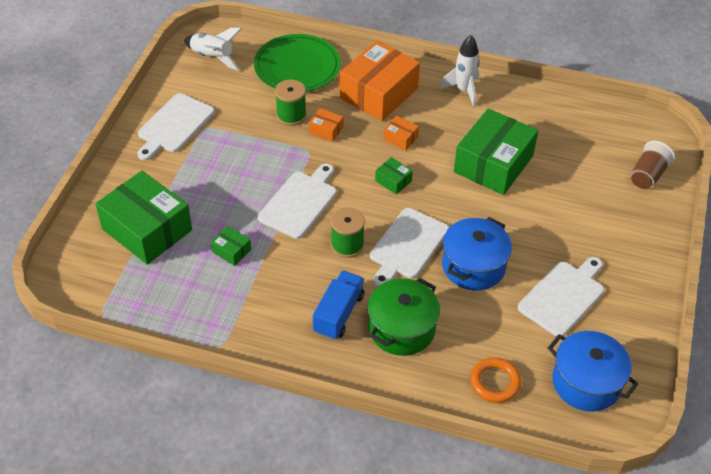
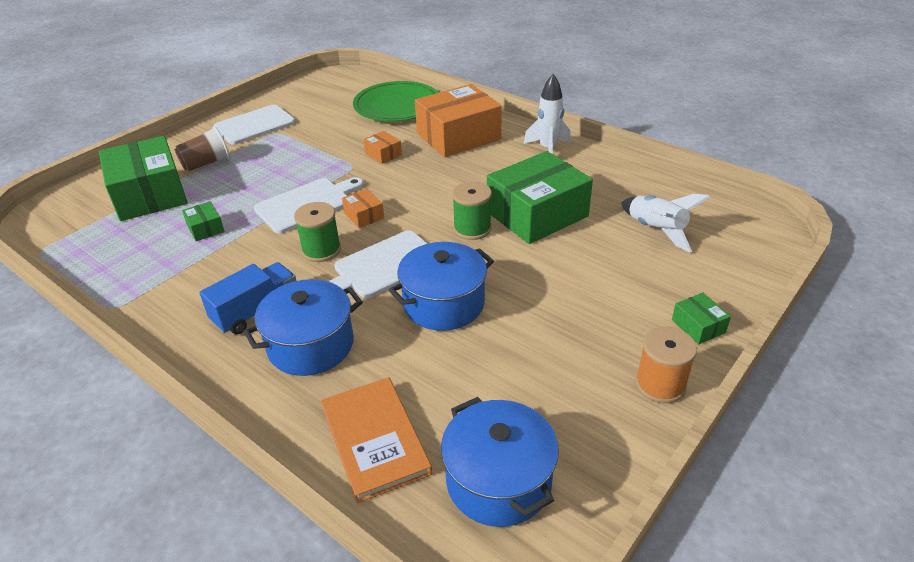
camera: 25 degrees right, 10 degrees down
(212, 57) = (328, 88): white rocket -> white rocket (656, 230)
(291, 115) = (360, 138): green spool -> green spool (472, 229)
(393, 181) = (416, 206): green box -> green box (698, 326)
(400, 138) = (452, 174): orange box -> orange box (364, 215)
(401, 329) = (311, 345): green pot -> blue pot
(495, 382) = (375, 440): orange ring -> orange book
(563, 296) = (534, 365): white cutting board -> none
(647, 176) = (724, 264): brown cup -> brown cup (206, 163)
(648, 286) = (660, 384): none -> orange spool

